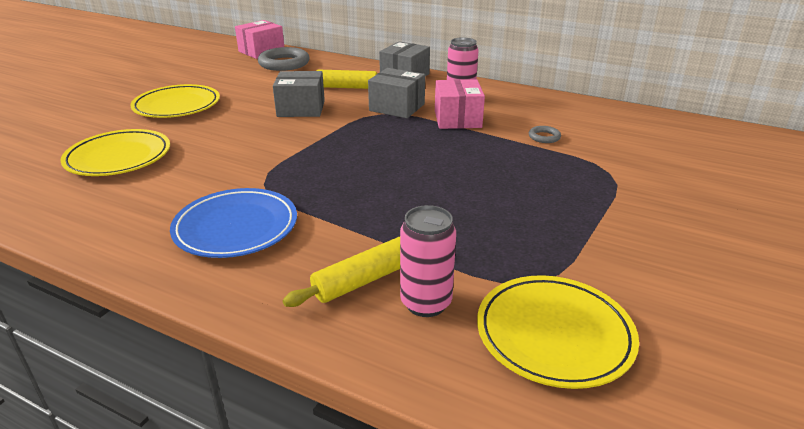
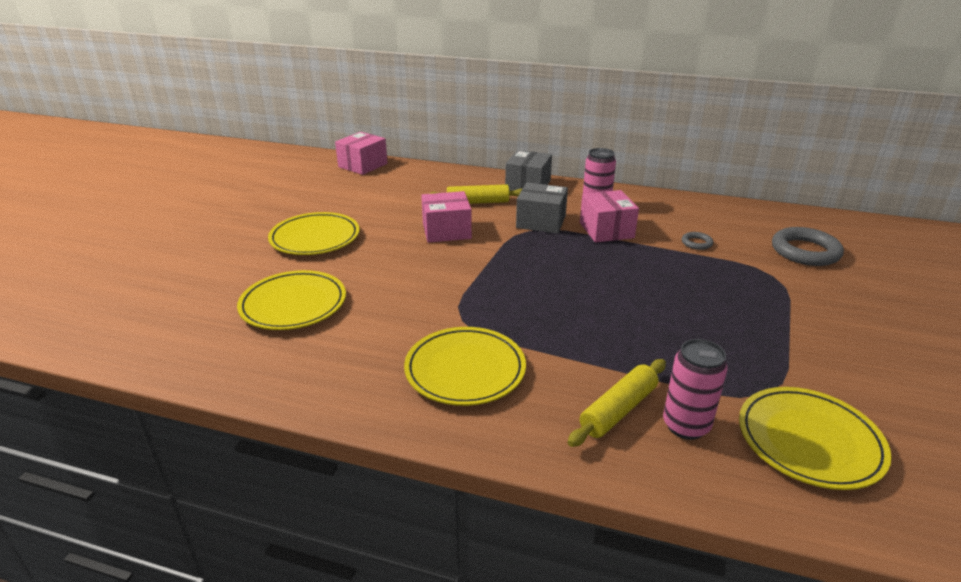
camera: 10 degrees left, 0 degrees up
(236, 227) = (465, 370): blue plate -> yellow plate
(284, 63) = (396, 178): grey ring -> grey ring (805, 251)
(301, 108) = (446, 231): grey box -> pink box

